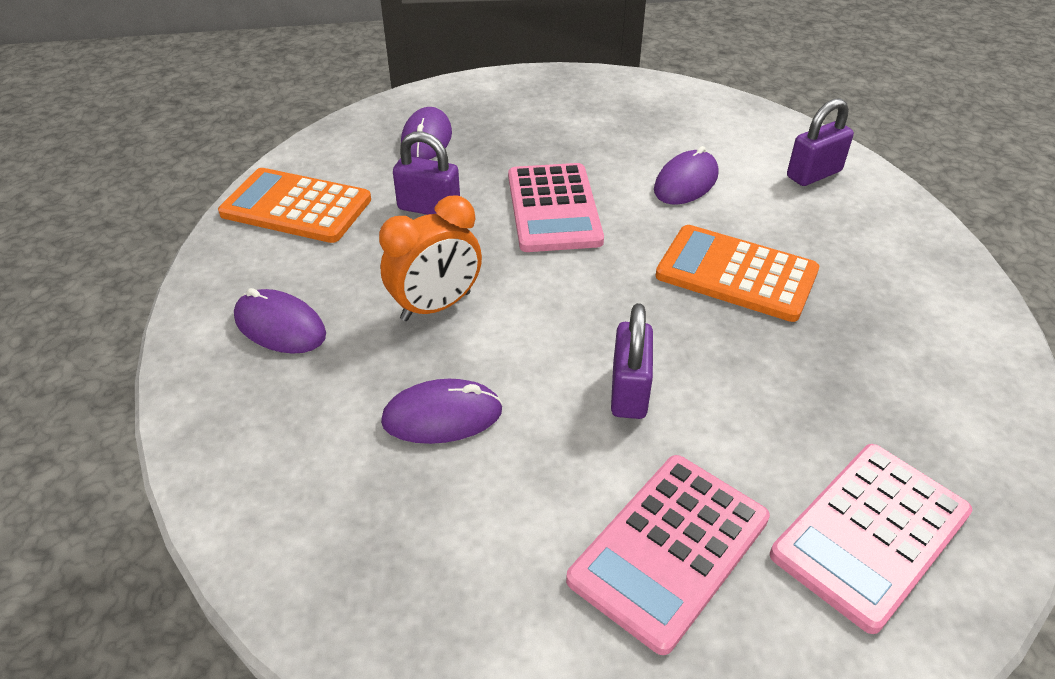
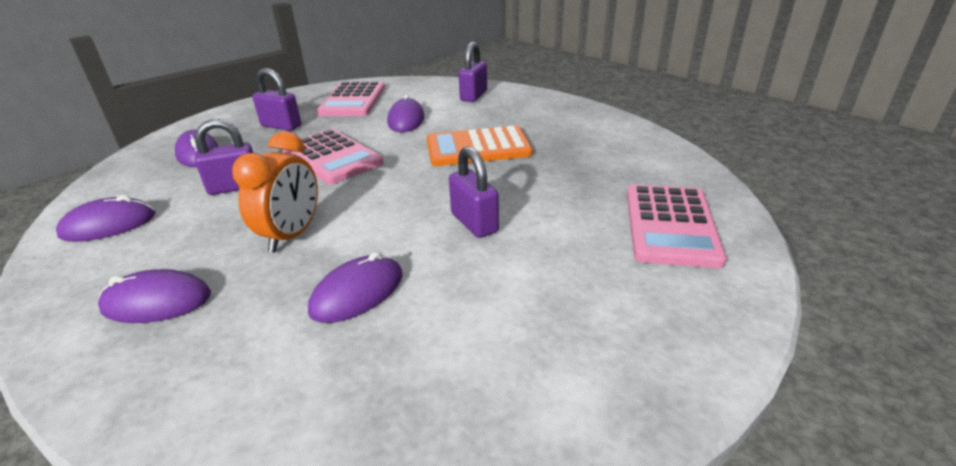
camera: 35 degrees left, 10 degrees down
(296, 207) = (108, 225): orange calculator -> purple mouse
(536, 130) = (281, 126): none -> purple padlock
(669, 549) = (582, 286): pink calculator -> pink calculator (353, 100)

